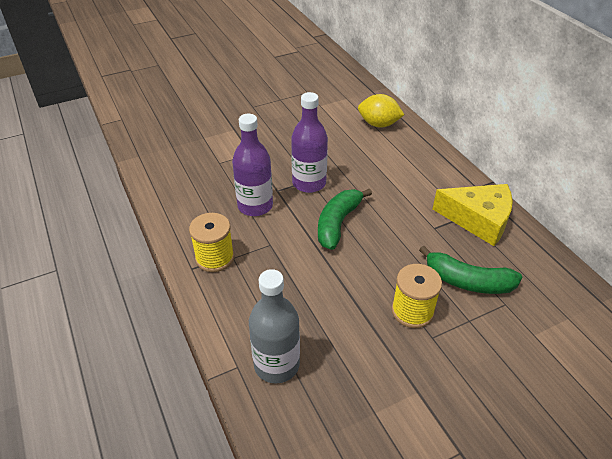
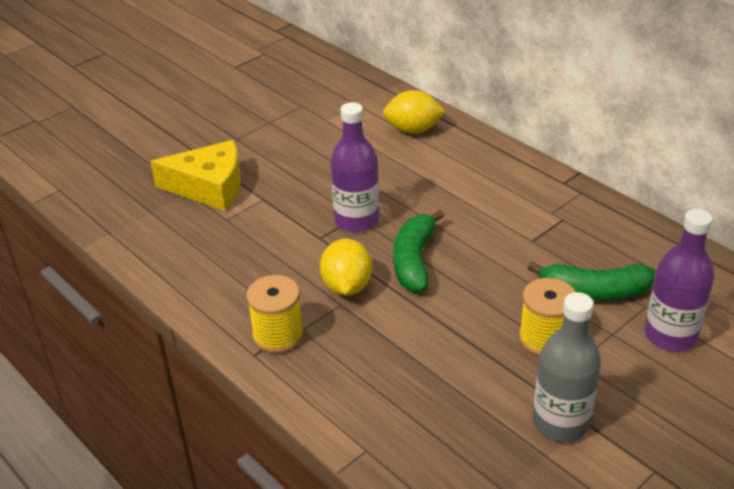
camera: 15 degrees left, 5 degrees down
(255, 206) = (300, 262): purple bottle -> purple bottle (670, 336)
(276, 364) = (412, 435): grey bottle -> grey bottle (560, 422)
(280, 232) = (347, 286): none -> yellow lemon
(478, 220) = (580, 220): yellow cheese -> yellow cheese (209, 187)

